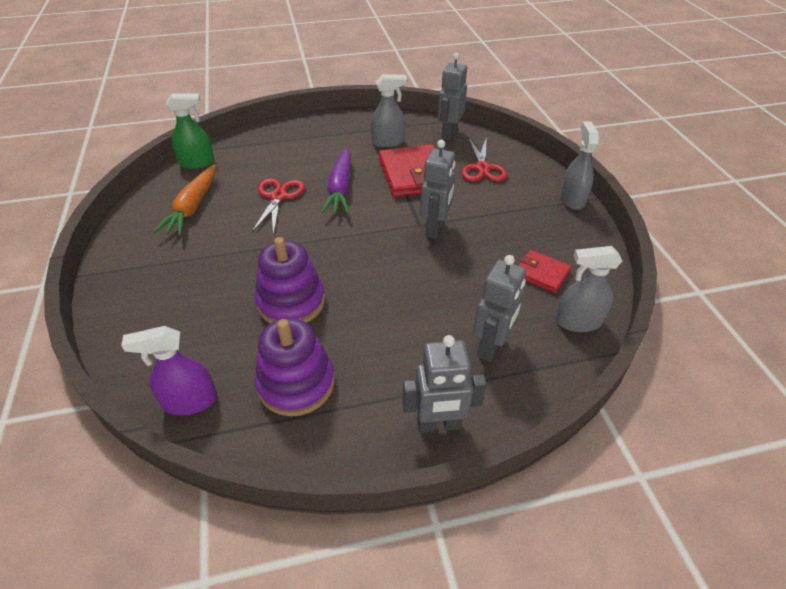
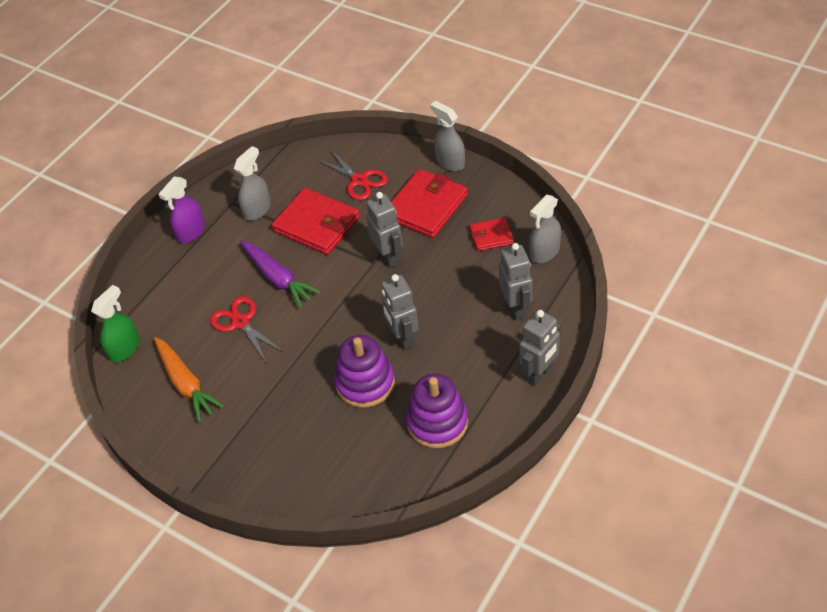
camera: 40 degrees left, 5 degrees up
(190, 401) = (392, 485): purple spray bottle -> purple spray bottle (191, 232)
(449, 134) = (296, 166): grey robot -> grey robot (403, 338)
(512, 216) = (426, 206): none -> red wallet

